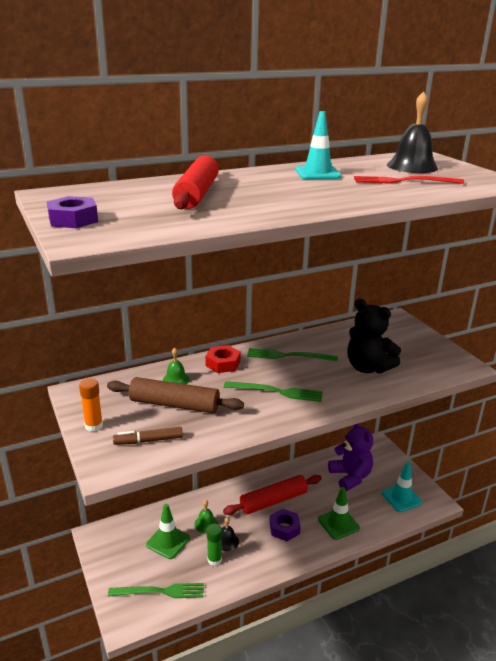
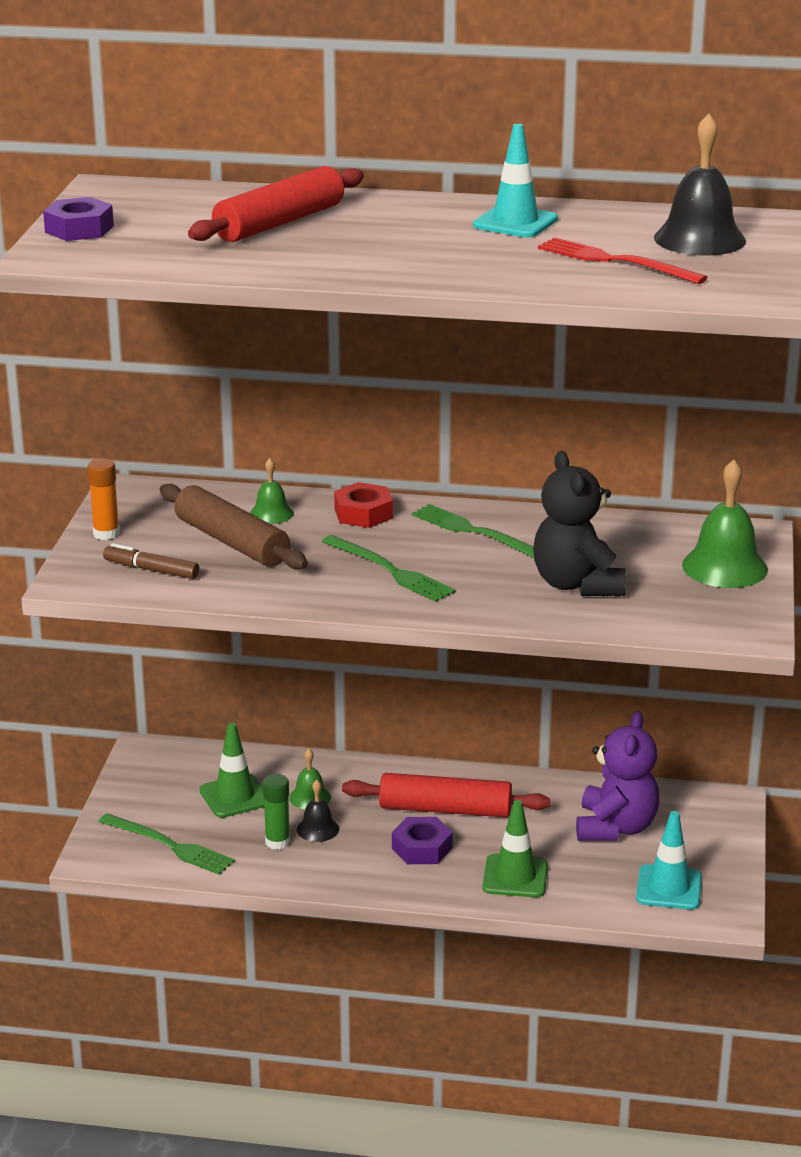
camera: 35 degrees right, 0 degrees up
(410, 337) = (724, 567): none -> green bell

